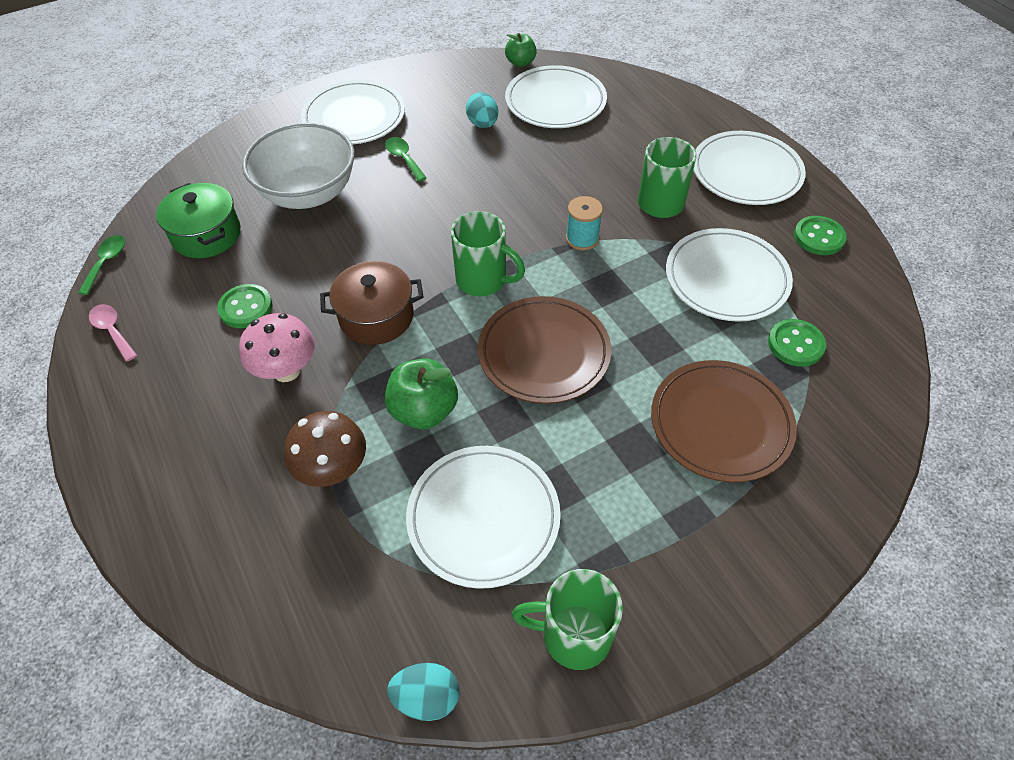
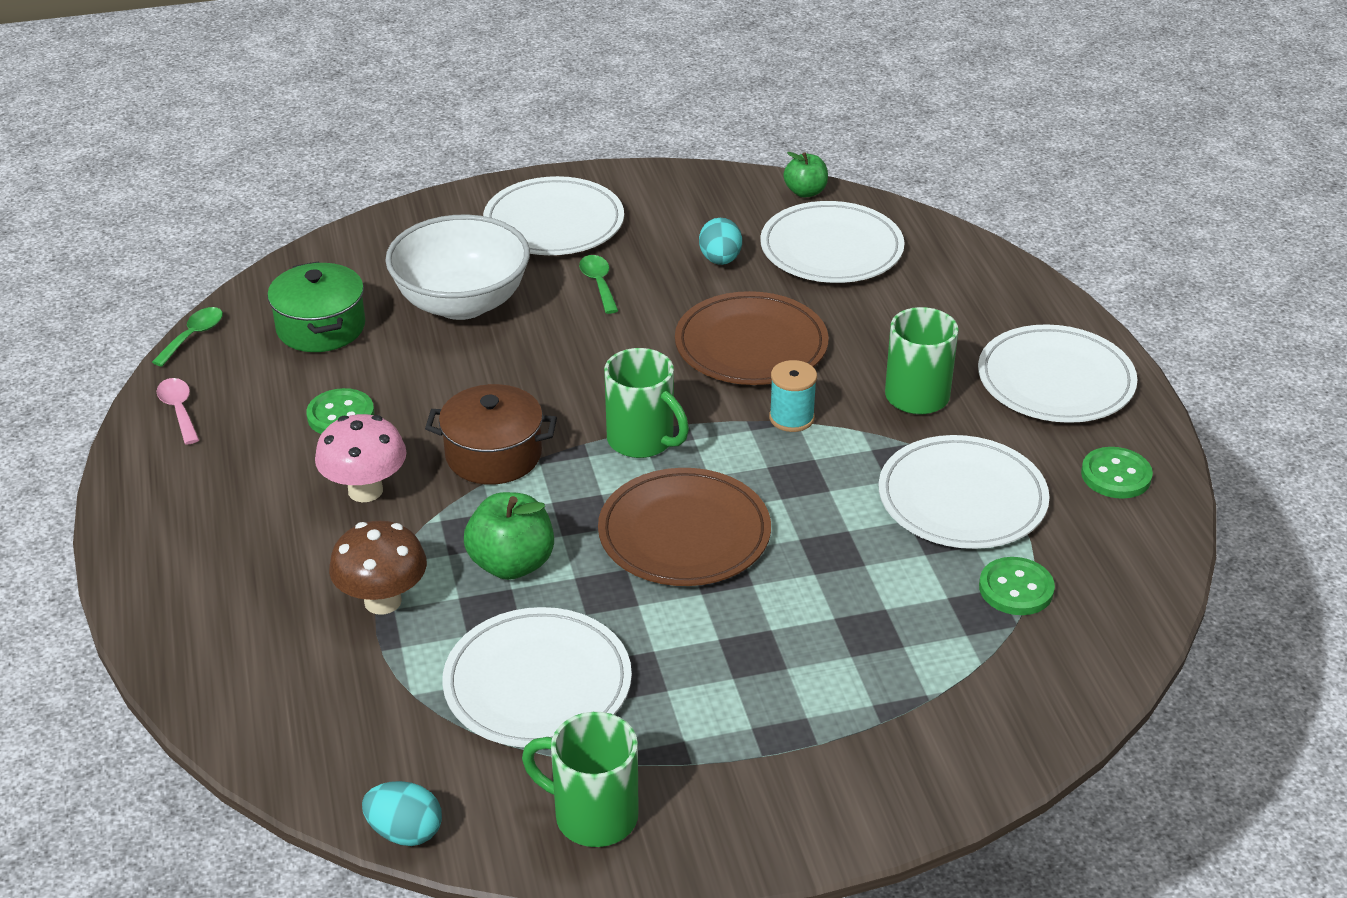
camera: 15 degrees right, 15 degrees down
(720, 423) = (872, 652): brown plate -> brown plate (751, 345)

